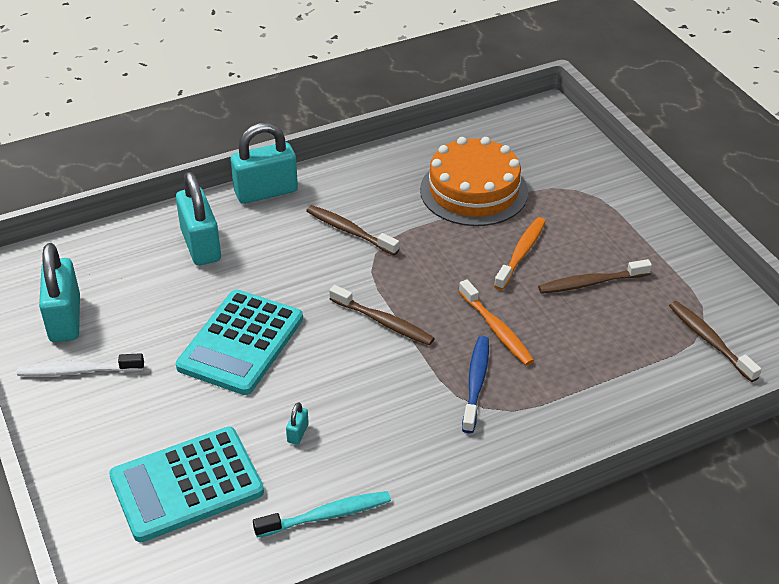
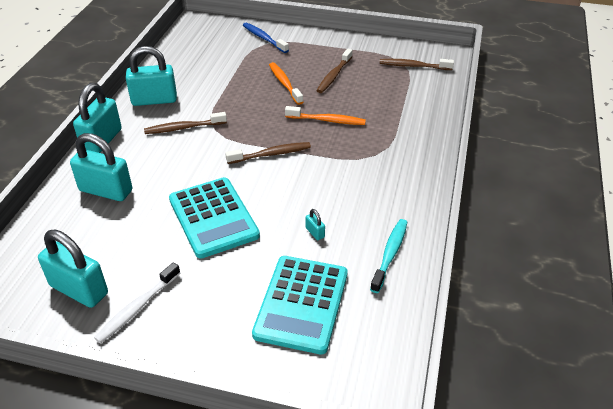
camera: 50 degrees left, 0 degrees up
(368, 180) = (154, 100): none -> turquoise padlock
(473, 191) = (218, 72): orange cake -> none
(476, 383) = (356, 147): blue toothbrush -> blue toothbrush (264, 38)

